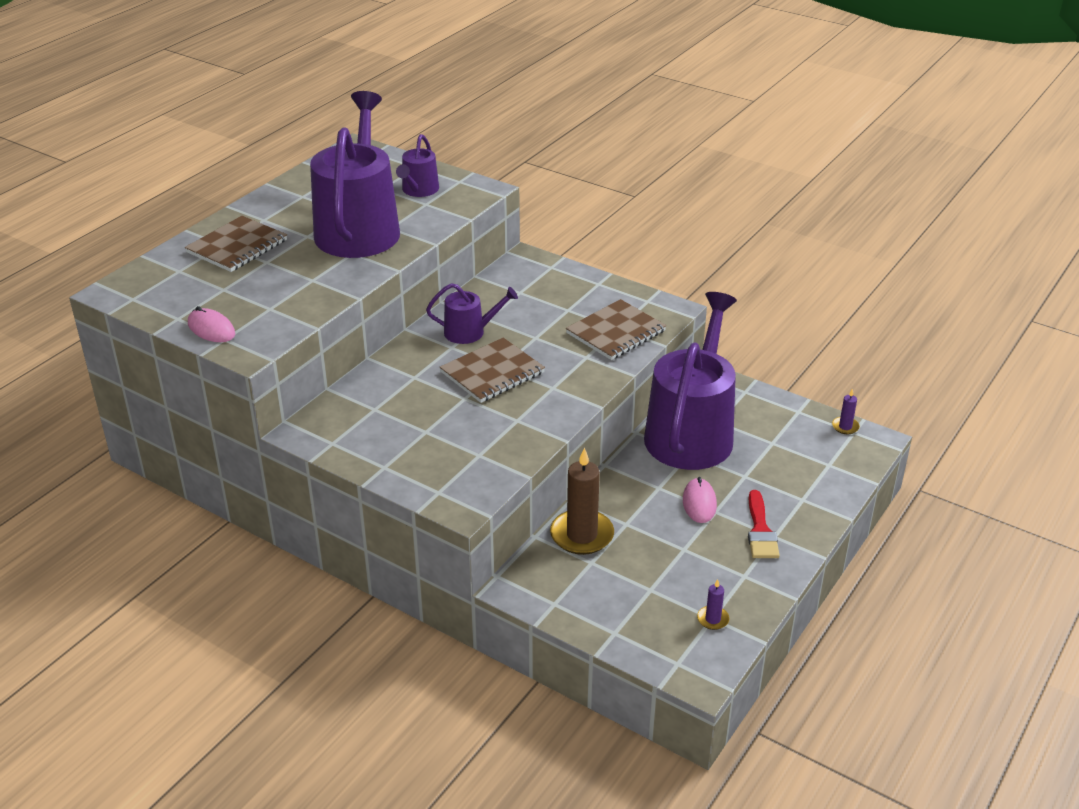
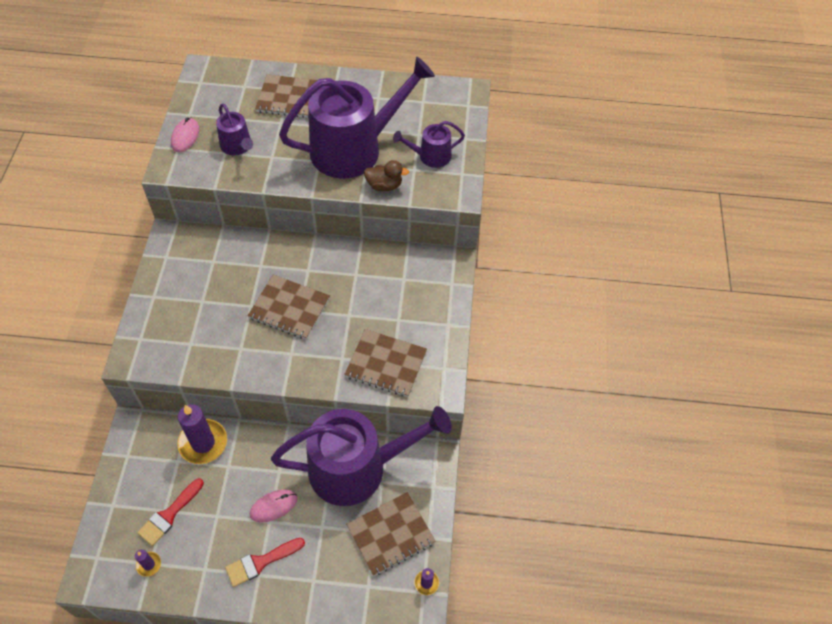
camera: 60 degrees right, 20 degrees up
(429, 225) = (384, 185): none -> brown duck
(469, 332) = (332, 272): purple watering can -> purple watering can (237, 146)
(582, 535) = (203, 443): brown candle -> purple candle
(658, 586) = (169, 515): none -> red brush
(780, 433) = (390, 534): none -> brown notebook

